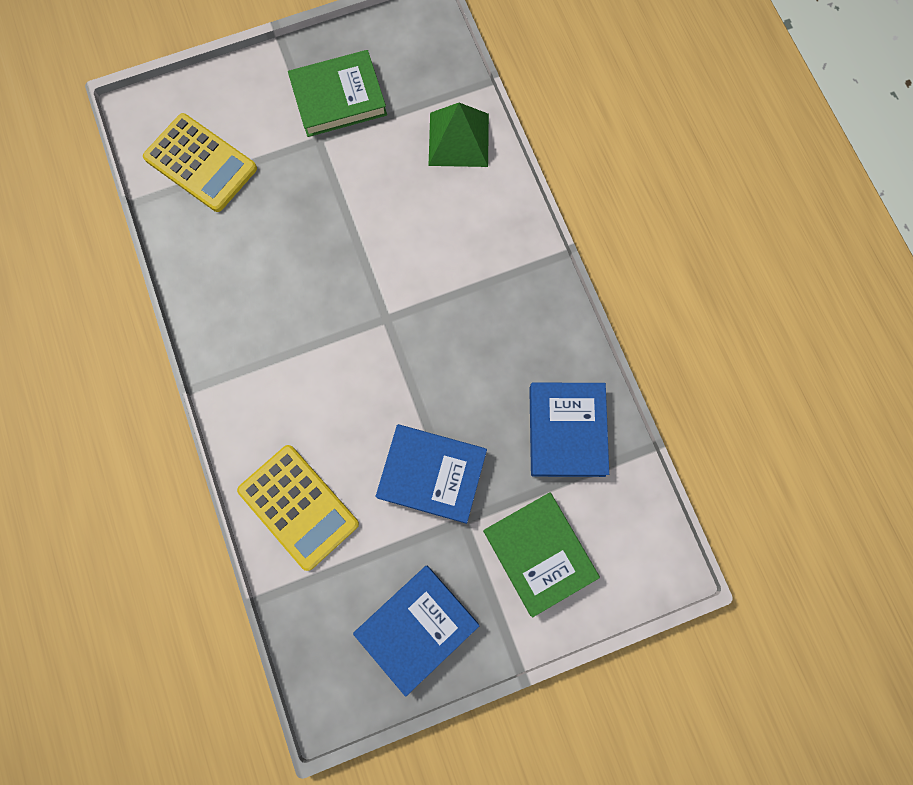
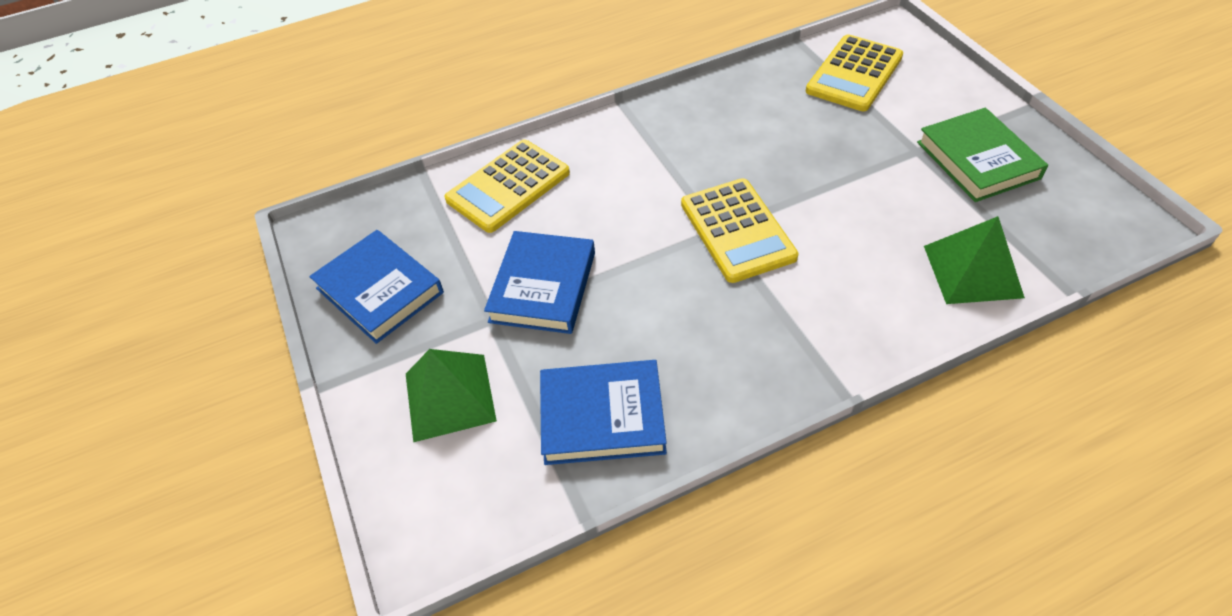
camera: 90 degrees right, 25 degrees down
(390, 303) = (737, 230): none -> yellow calculator
(539, 553) = (449, 397): green book -> green pyramid

